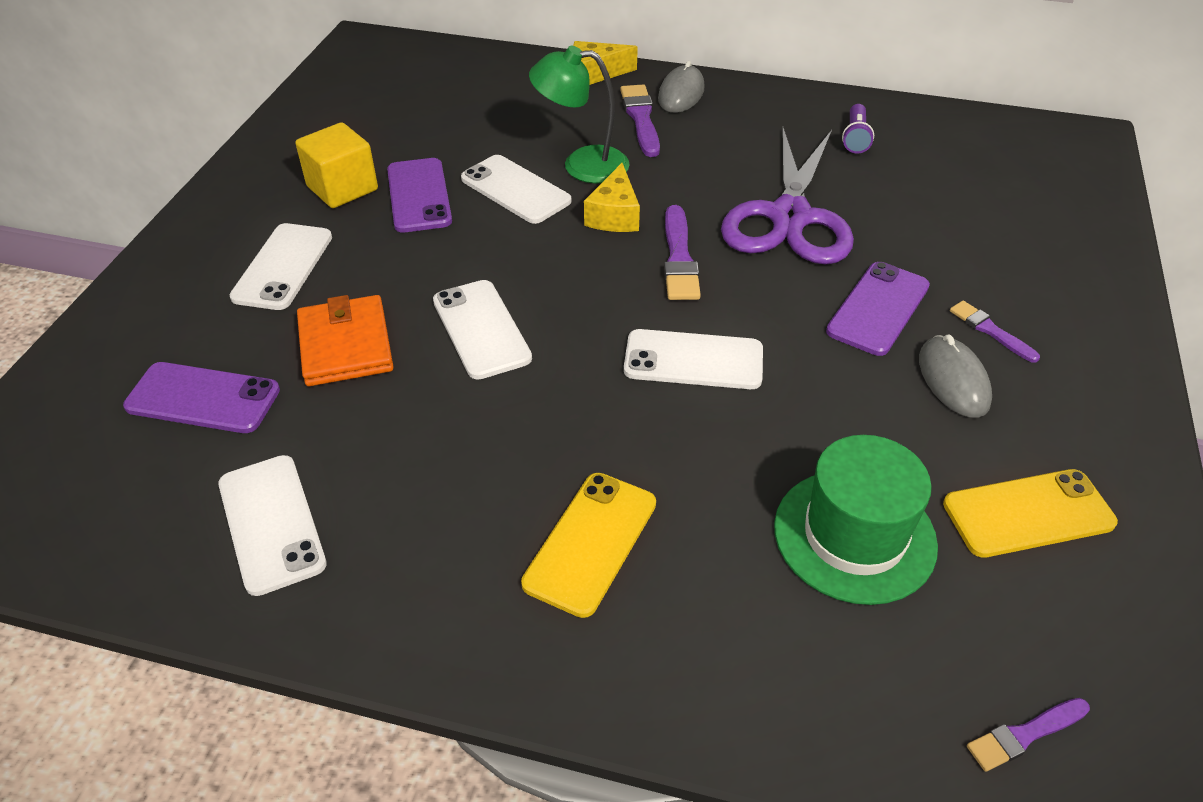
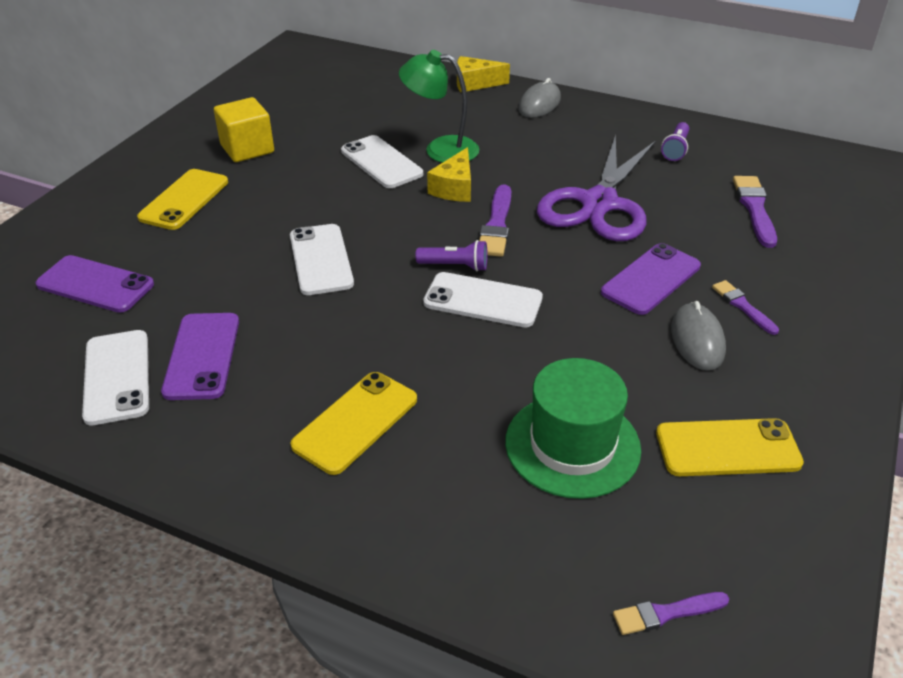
camera: 10 degrees right, 5 degrees down
(283, 267) = (184, 200): white phone -> yellow phone
(345, 345) = (213, 260): orange wallet -> none
(419, 196) = (304, 159): purple phone -> purple phone (202, 356)
(641, 118) = (500, 119): purple brush -> purple brush (754, 209)
(646, 318) = (455, 266): none -> purple flashlight

